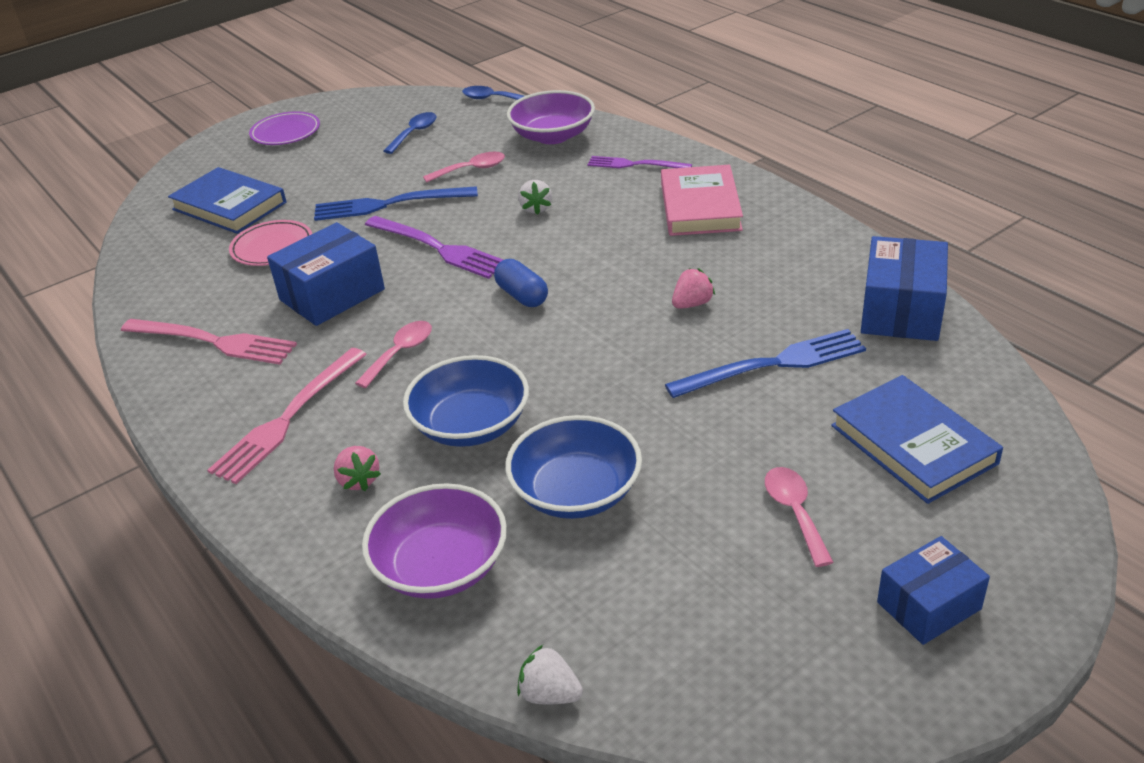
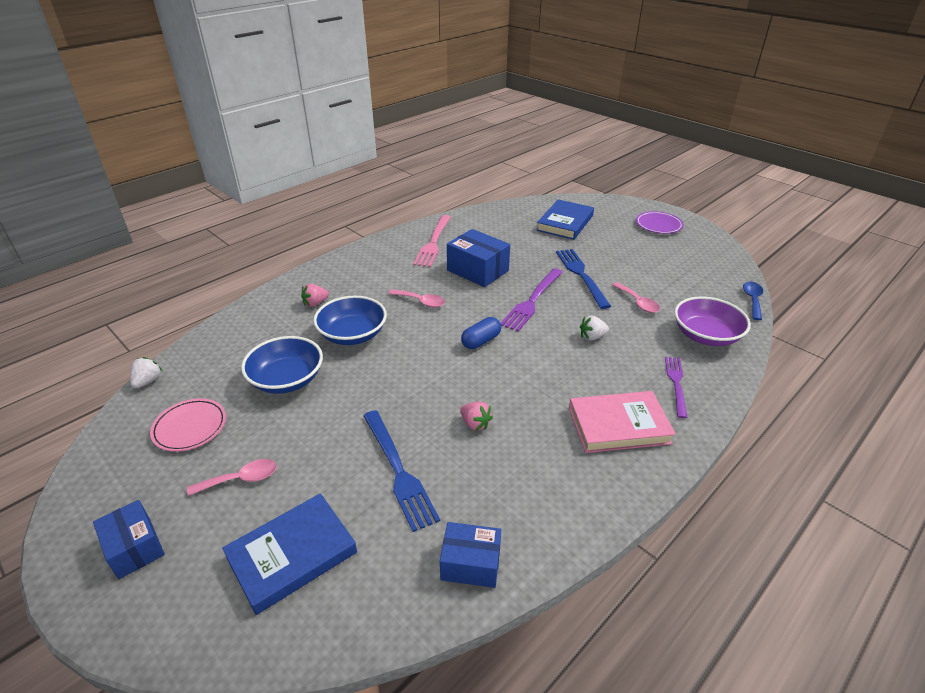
camera: 80 degrees right, 0 degrees up
(272, 247) = (523, 244): pink plate -> pink plate (190, 427)
(287, 419) = (367, 275): pink fork -> none
(414, 133) = (680, 272): blue spoon -> none
(441, 566) = (245, 337): purple bowl -> none
(901, 311) = (470, 563): blue box -> blue box, size x0.66

